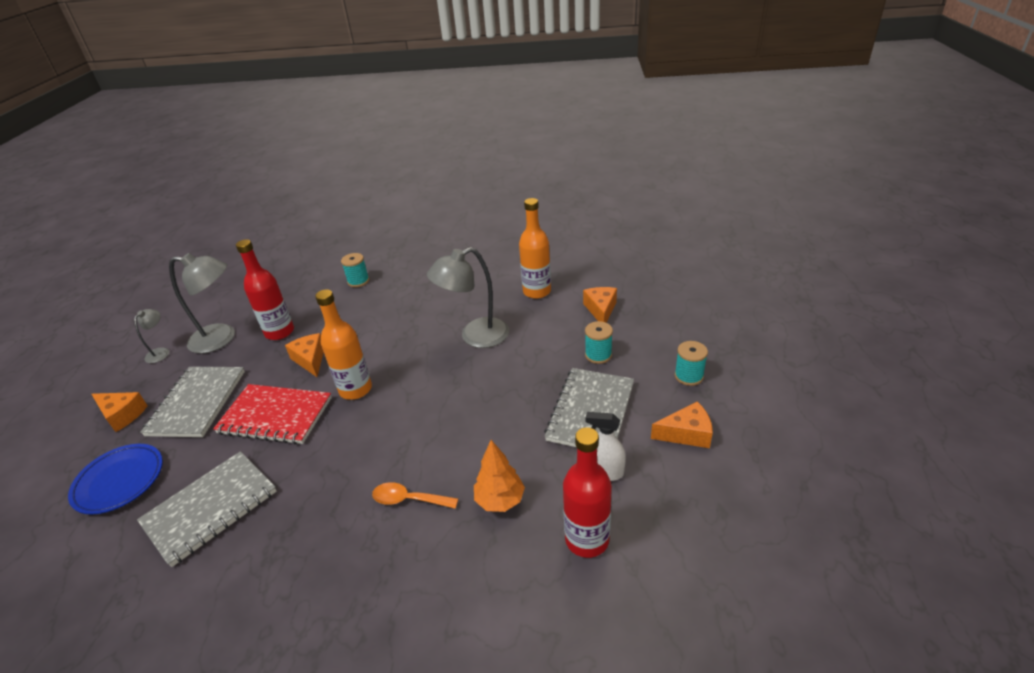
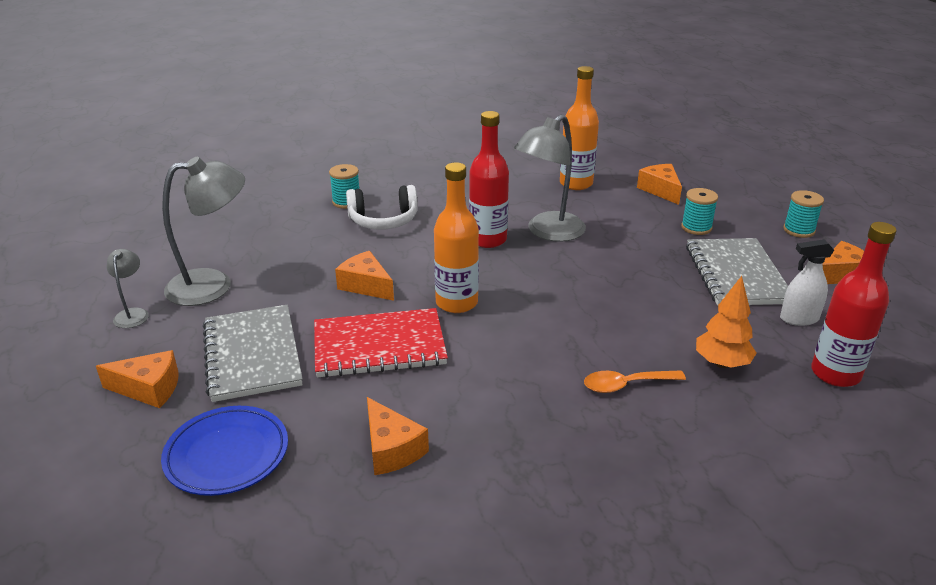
camera: 25 degrees left, 5 degrees down
(210, 508) = (391, 449): grey notebook -> orange cheese
(280, 332) = (292, 266): red bottle -> red bottle (488, 240)
(369, 302) = (383, 220): none -> white headphones

